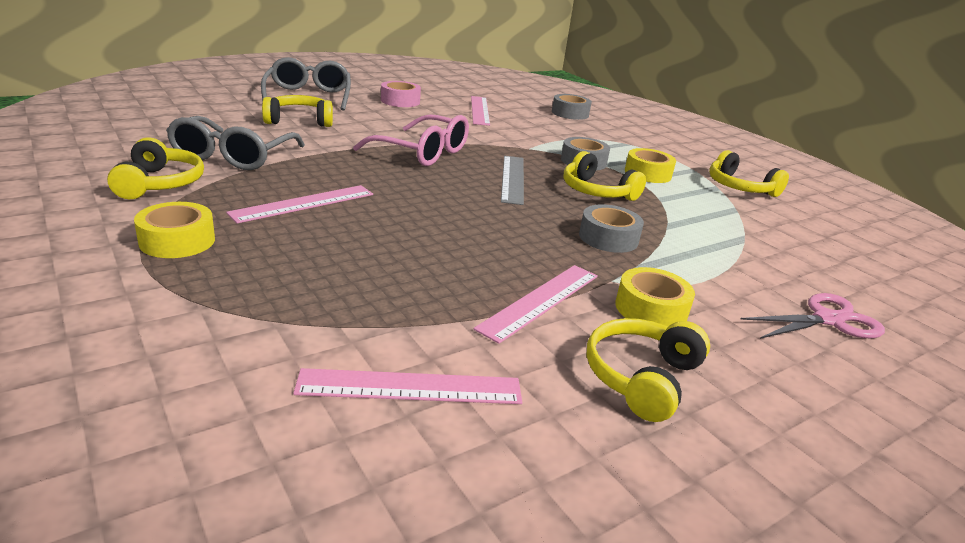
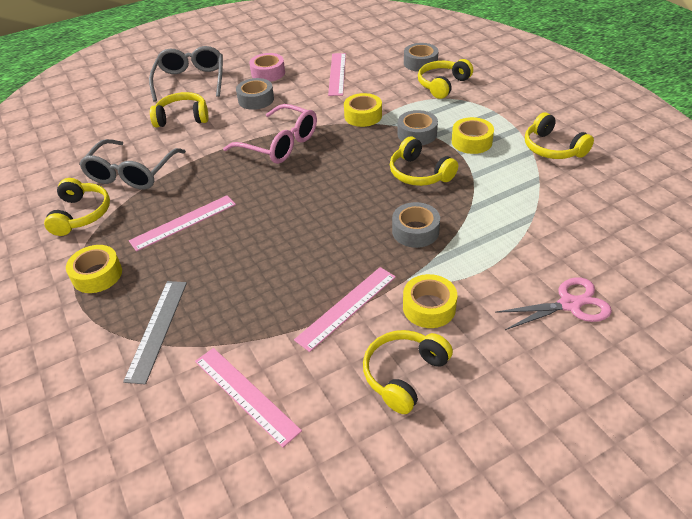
camera: 10 degrees right, 15 degrees up
(388, 117) = (256, 99): none -> grey tape
(410, 387) = (246, 394): pink ruler -> pink ruler turned 45 degrees clockwise
(513, 179) = (350, 167): grey ruler -> grey ruler (157, 329)
(517, 142) = (363, 116): none -> yellow tape
(599, 130) = (442, 85): none -> yellow headphones

